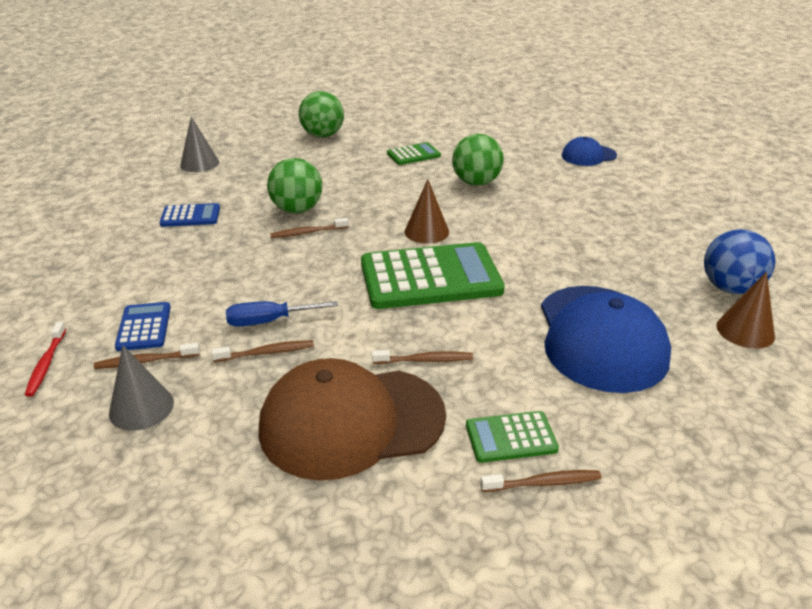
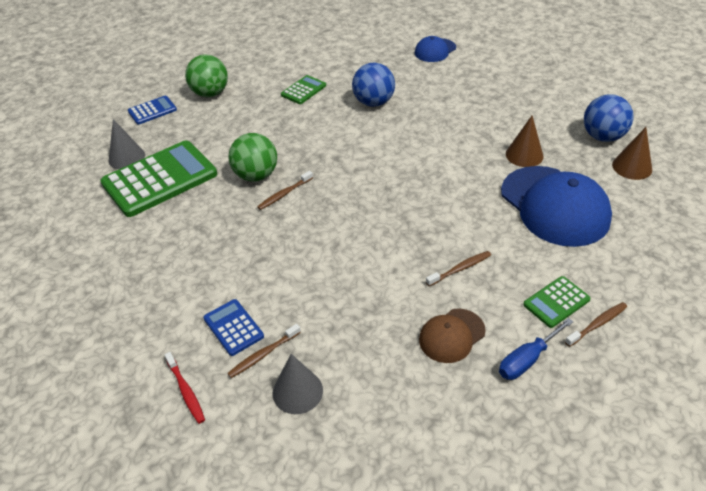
camera: 25 degrees left, 10 degrees up
(190, 216) = (171, 213): blue calculator -> blue calculator (152, 110)
(266, 352) = (347, 309): brown toothbrush -> none
(269, 321) = (326, 283): blue screwdriver -> blue screwdriver (527, 359)
(351, 422) = (452, 335): brown cap -> brown cap, size x0.51
(426, 231) = (374, 161): brown cone -> brown cone (524, 155)
(430, 277) = (409, 200): green calculator -> green calculator (160, 179)
(476, 183) = (373, 102): green ball -> blue ball

